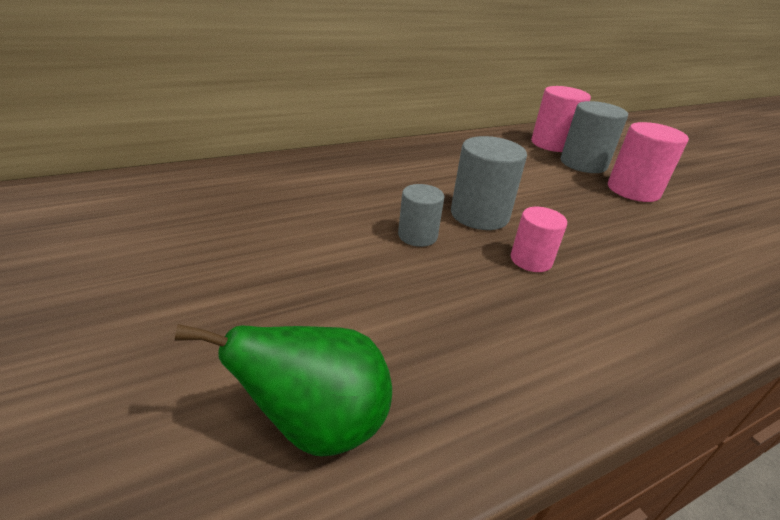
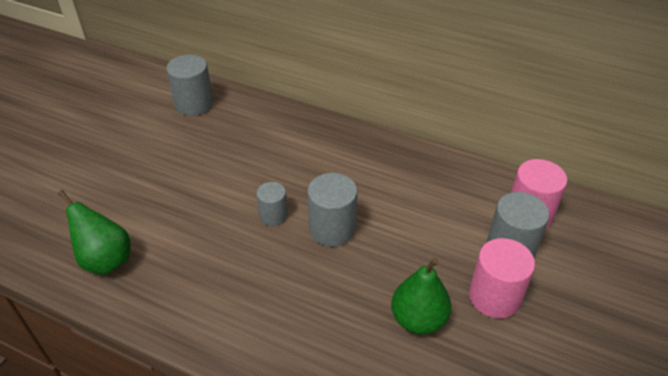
camera: 55 degrees right, 10 degrees up
(137, 198) = (194, 104): none -> grey cylinder
(531, 260) = (301, 275): pink cylinder -> none
(640, 229) = (418, 319): none -> green pear

